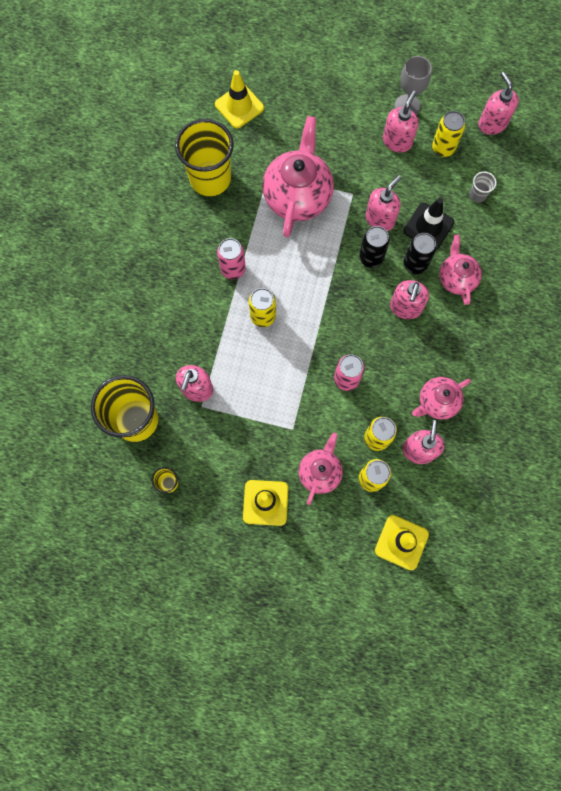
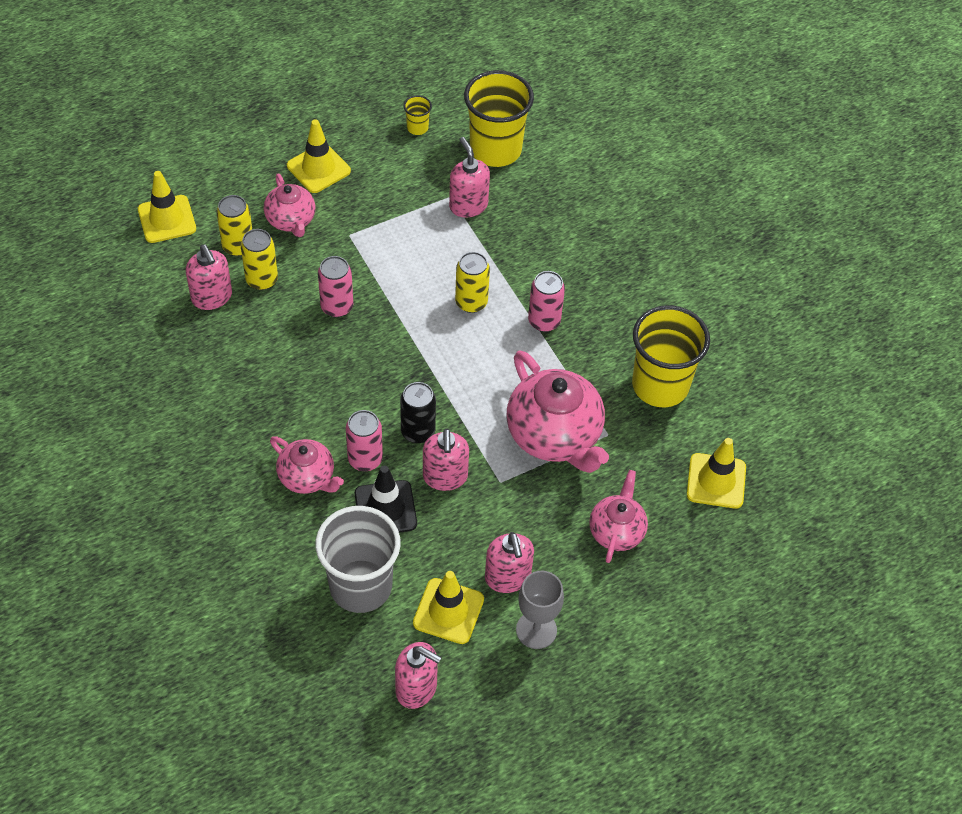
camera: 135 degrees right, 20 degrees down
(405, 308) = (337, 409): pink soap dispenser -> none
(415, 264) = (365, 459): black can -> pink can
(437, 402) = (228, 348): pink teapot -> pink teapot (616, 531)
(443, 148) = (448, 611): yellow can -> yellow traffic cone
(477, 195) = (360, 586): grey cup -> grey cup, size x2.39

